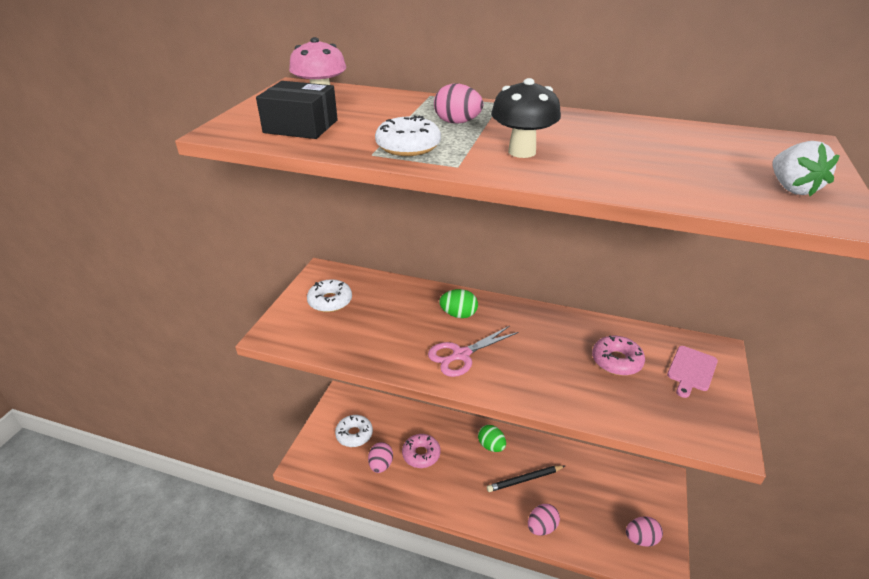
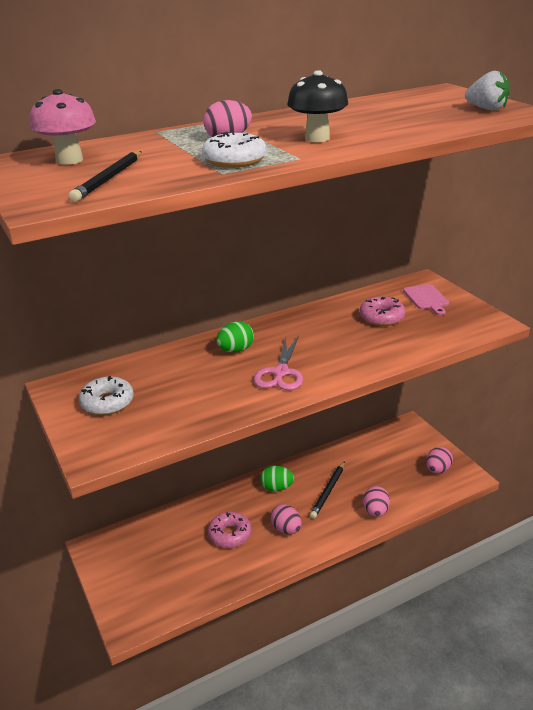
camera: 45 degrees left, 5 degrees down
(301, 126) = (108, 179): black box -> black pencil
(354, 434) = (150, 565): white donut -> none
(381, 465) = (206, 568): pink egg -> pink egg (286, 529)

